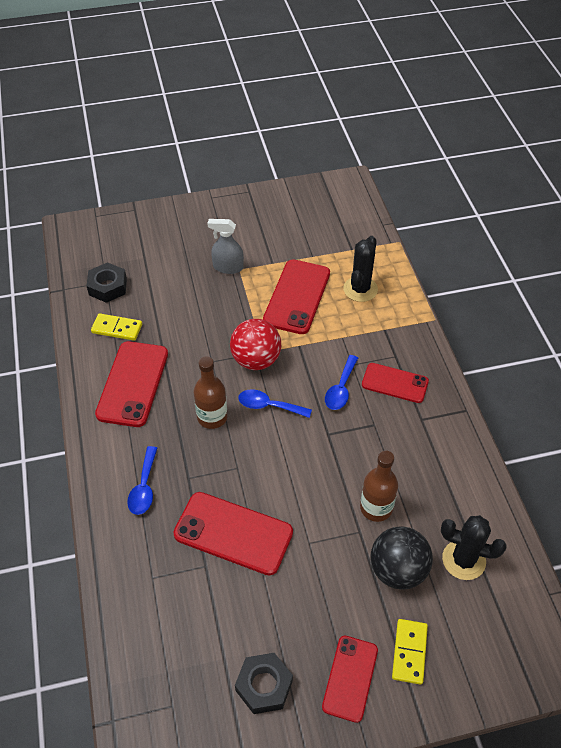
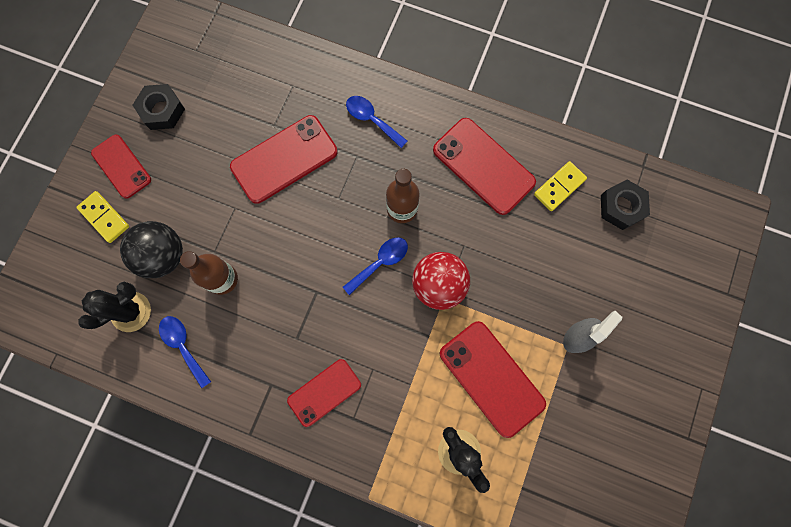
camera: 125 degrees right, 25 degrees up
(341, 389) = (353, 338): blue spoon -> blue spoon (183, 346)

